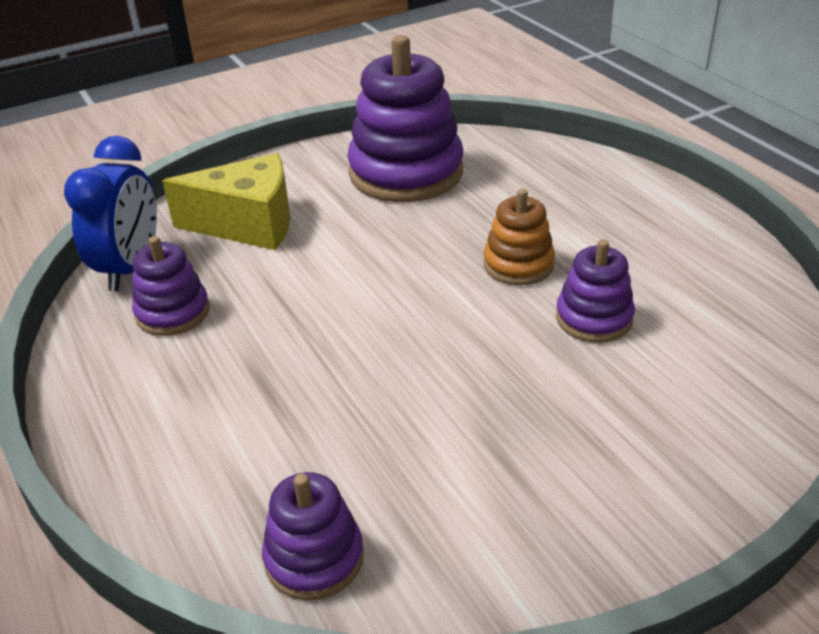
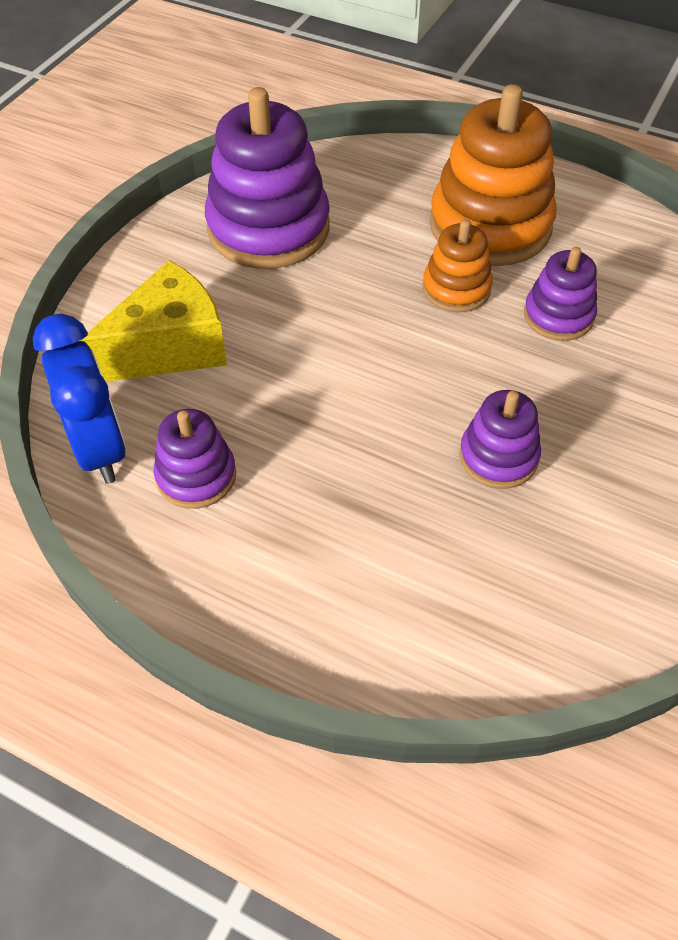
camera: 35 degrees left, 15 degrees up
(314, 558) = (547, 631): purple stacking toy -> purple stacking toy (498, 457)
(600, 229) = (490, 226): none -> orange stacking toy

